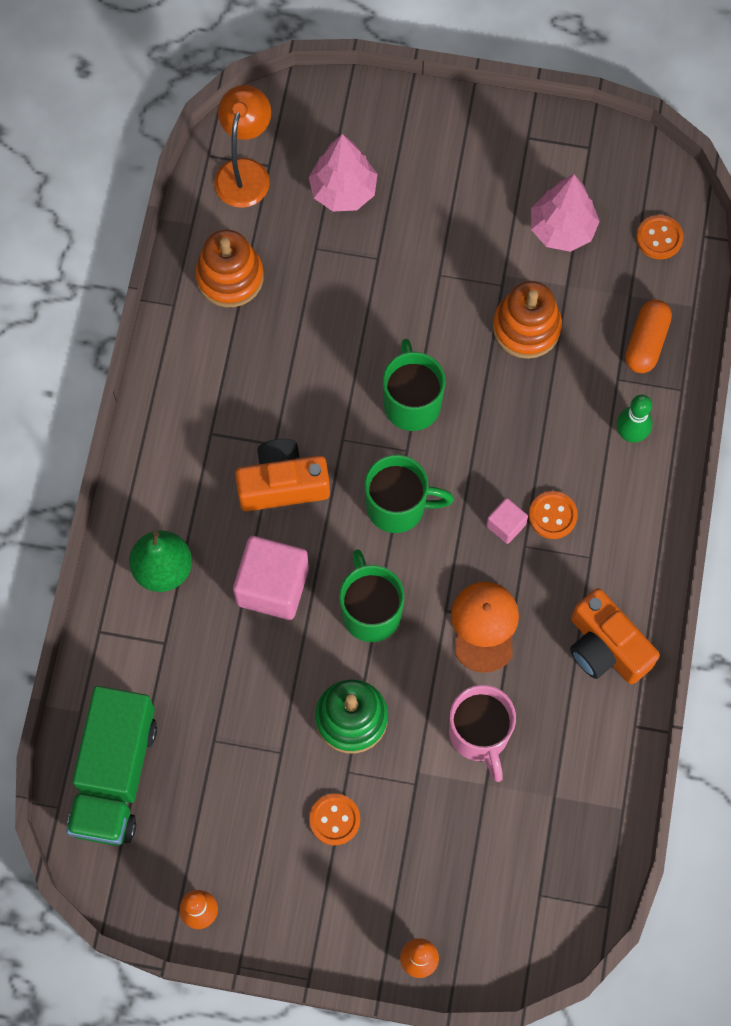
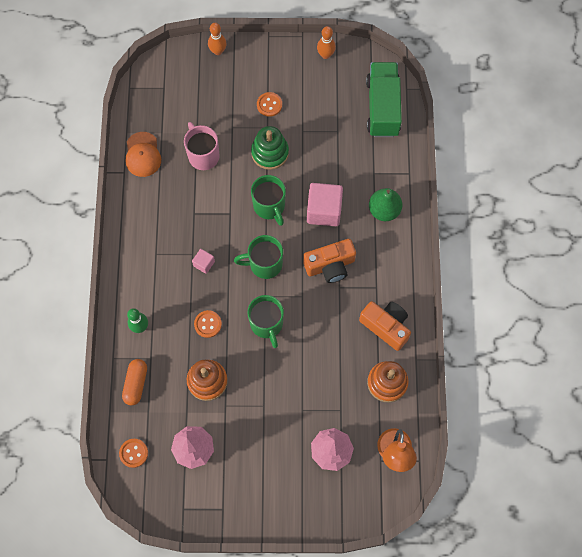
camera: 170 degrees right, 0 degrees up
(484, 626) = (208, 208): orange cap -> orange cap (143, 154)
(552, 515) = (179, 273): orange button -> orange button (208, 324)
(606, 647) = (142, 208): orange camera -> orange camera (386, 326)

